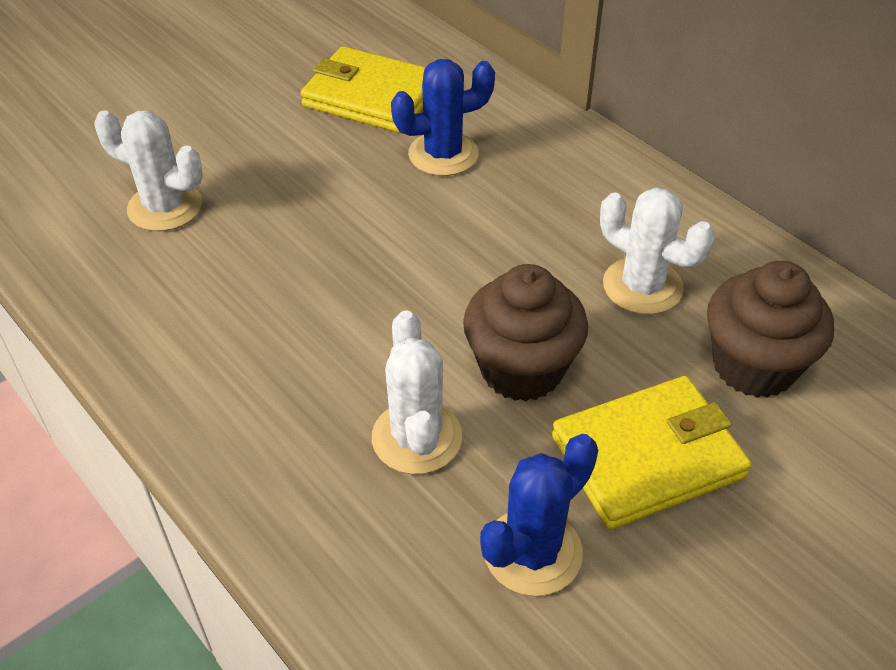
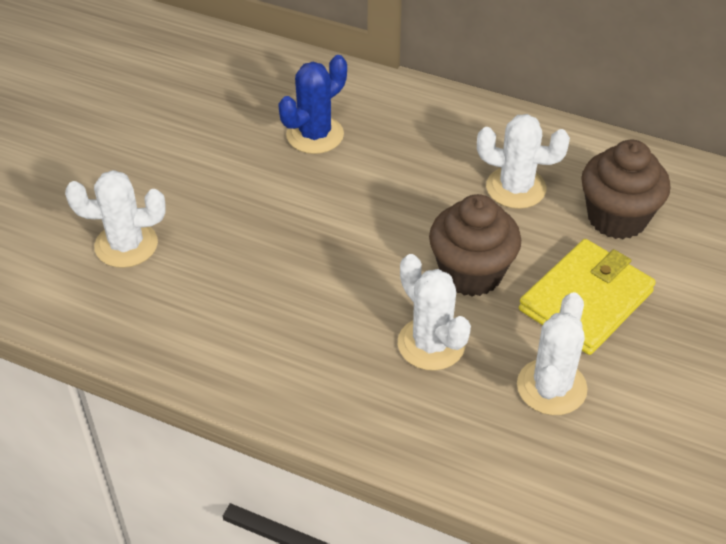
camera: 25 degrees left, 0 degrees up
(371, 96) = (228, 105): yellow wallet -> none
(532, 552) = (551, 387): blue cactus -> white cactus

